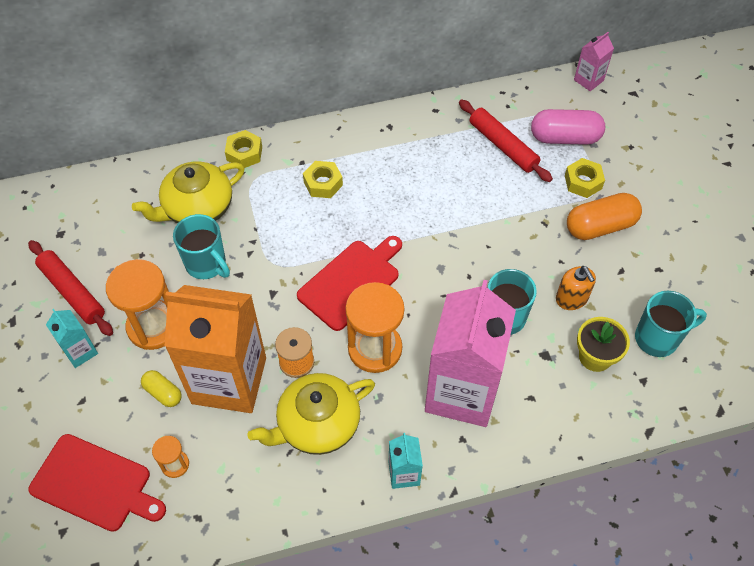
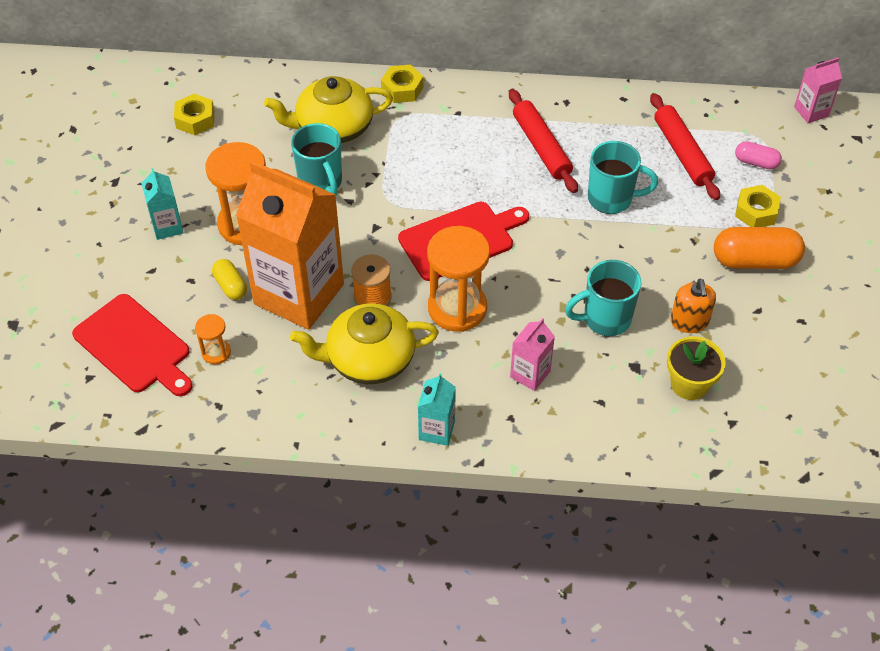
camera: 20 degrees right, 5 degrees down
(72, 292) = (181, 171): red rolling pin -> red rolling pin (541, 147)
(323, 183) = (471, 139): yellow nut -> yellow nut (195, 119)
(462, 391) = (530, 374): pink carton -> pink carton, size x0.43
(564, 138) = (756, 162): pink capsule -> pink capsule, size x0.55
(658, 338) = (768, 387): turquoise mug -> turquoise mug (611, 199)

